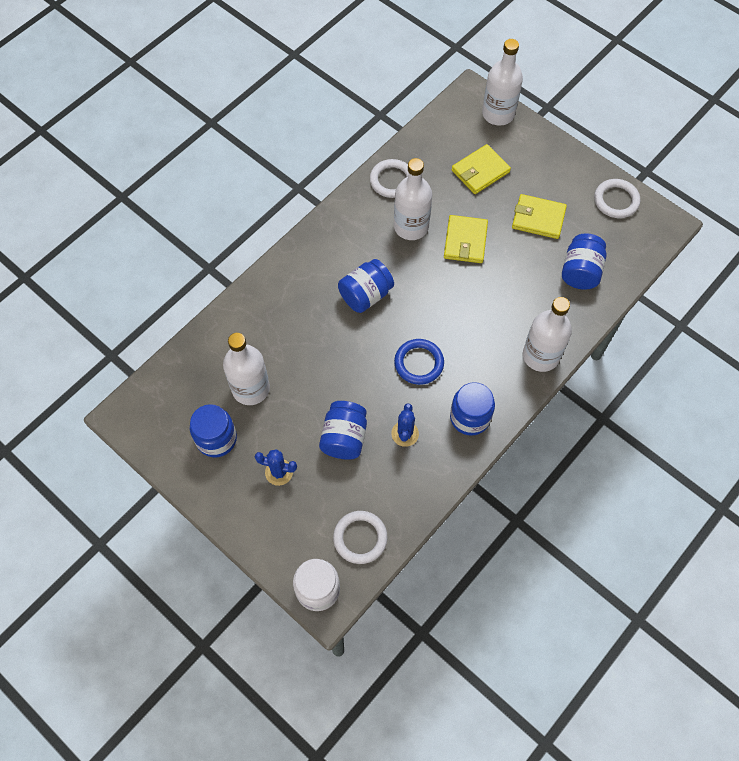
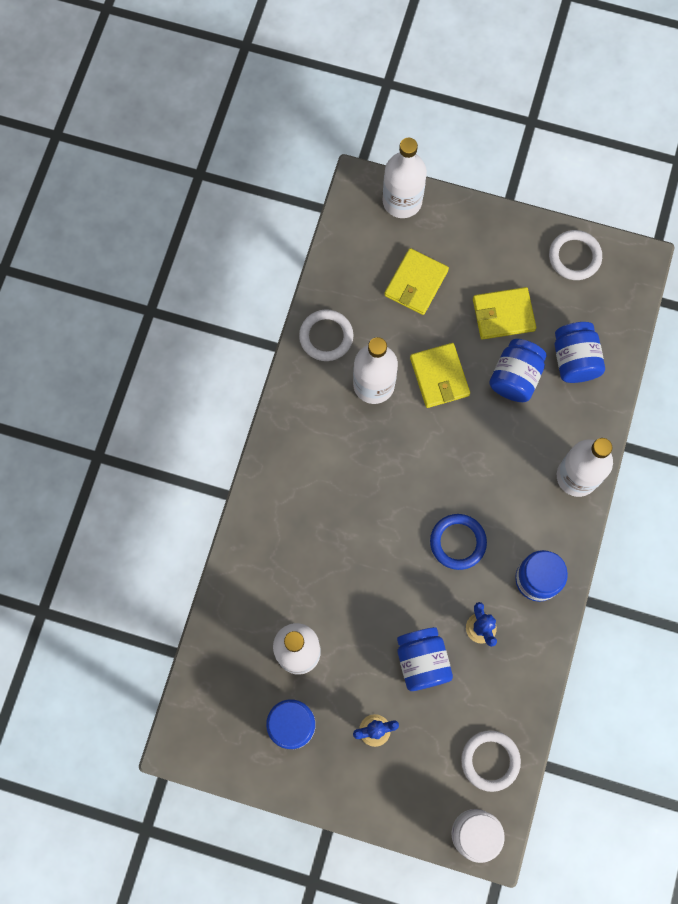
camera: 25 degrees left, 10 degrees up
(365, 295) = (365, 489): blue jar -> blue jar (515, 377)

